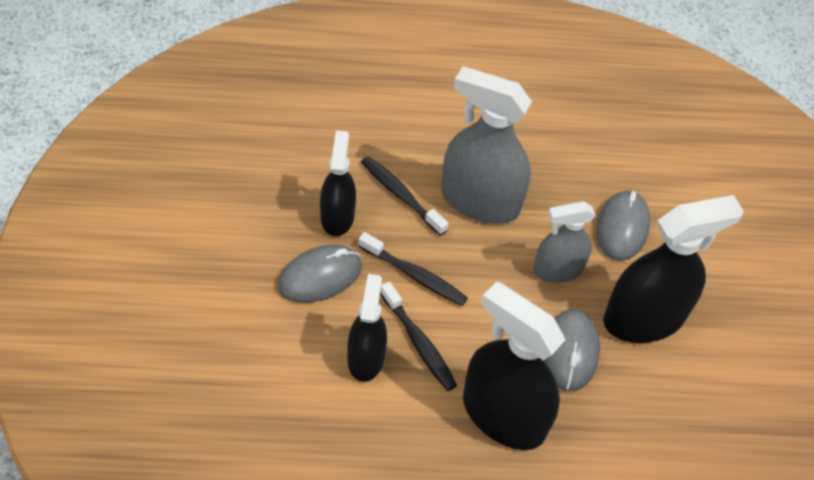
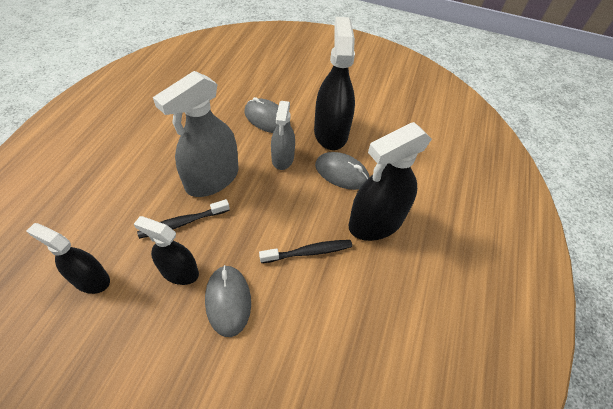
camera: 70 degrees left, 0 degrees up
(365, 358) = (310, 290): black spray bottle -> black spray bottle (91, 279)
(415, 275) = (254, 236): black toothbrush -> none

